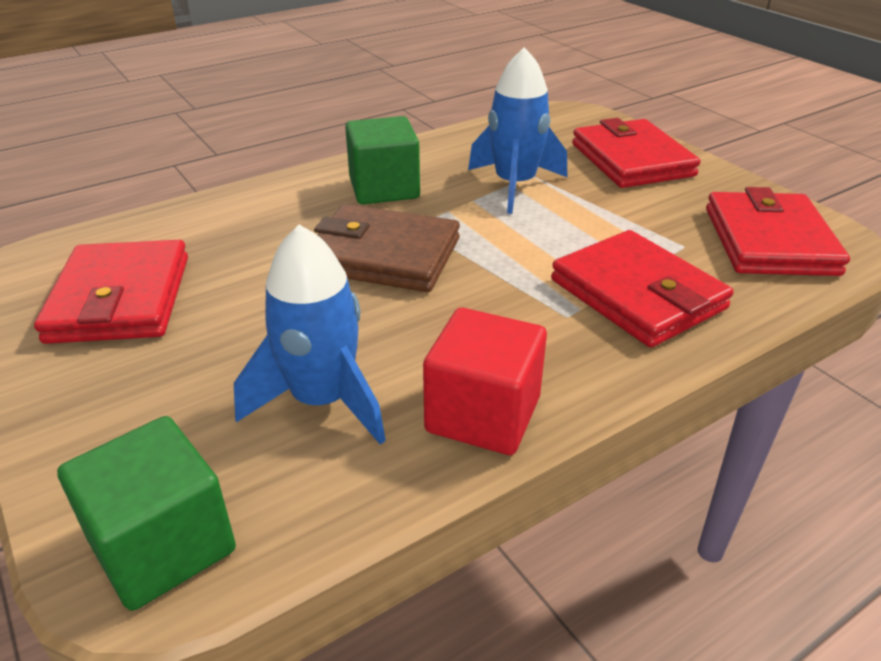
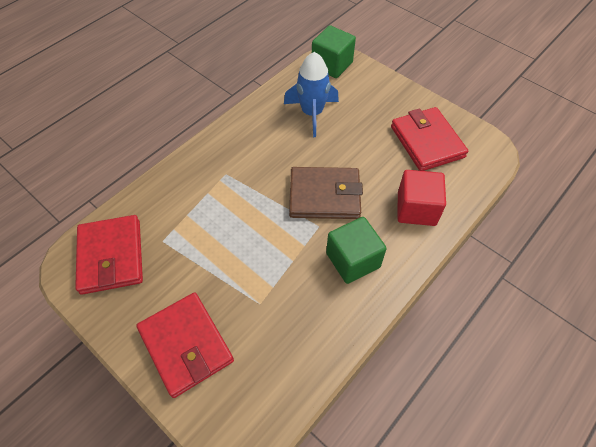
camera: 165 degrees right, 20 degrees up
(483, 414) = (252, 119): red cube -> red cube (416, 209)
(515, 185) = (269, 285): blue rocket -> none
(637, 294) = (192, 194): red wallet -> none

